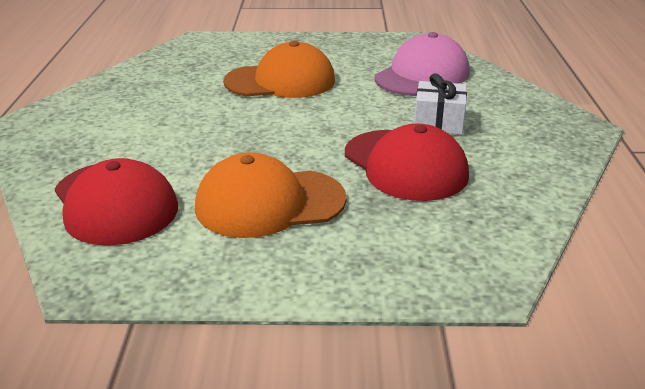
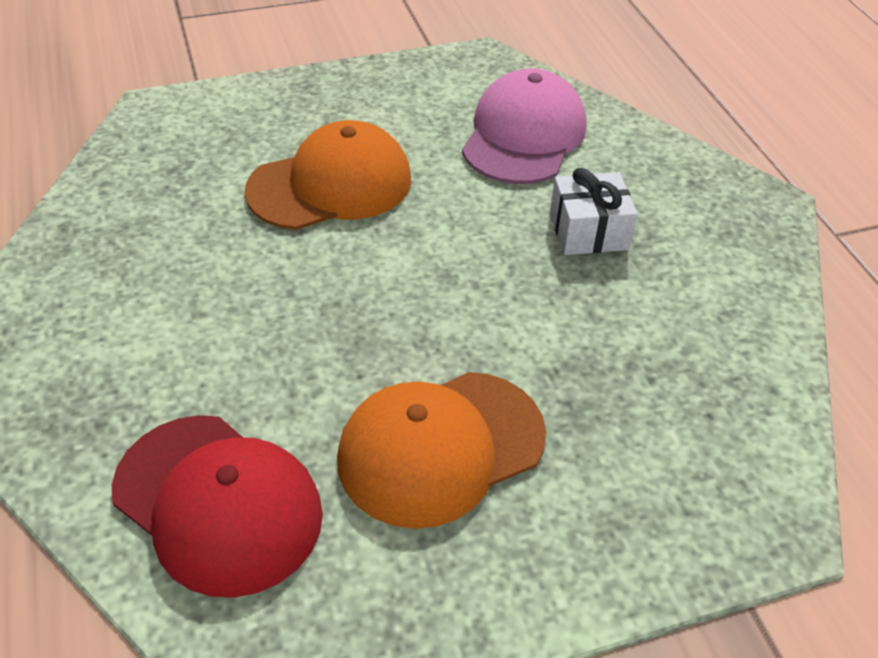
camera: 20 degrees left, 15 degrees up
(405, 165) = (583, 327): red cap -> none

